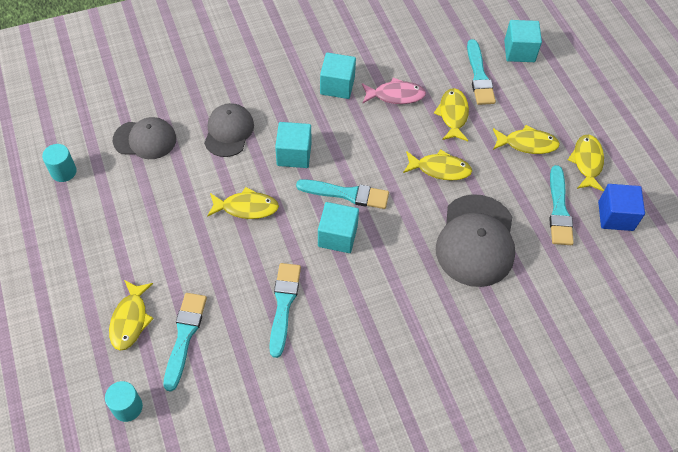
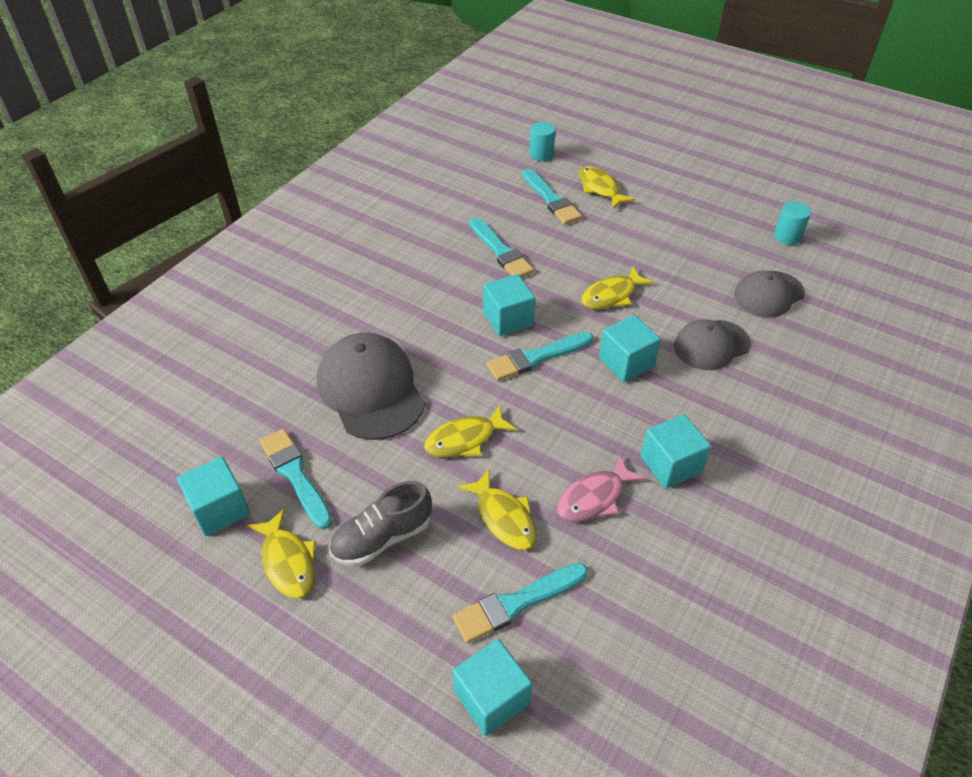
camera: 145 degrees right, 10 degrees down
(228, 131) = (711, 345): grey cap -> grey cap turned 90 degrees clockwise
(479, 76) = (516, 603): turquoise brush -> turquoise brush turned 75 degrees counterclockwise
(527, 144) = (382, 538): yellow fish -> grey shoe
(615, 216) = (220, 509): blue cube -> turquoise cube

